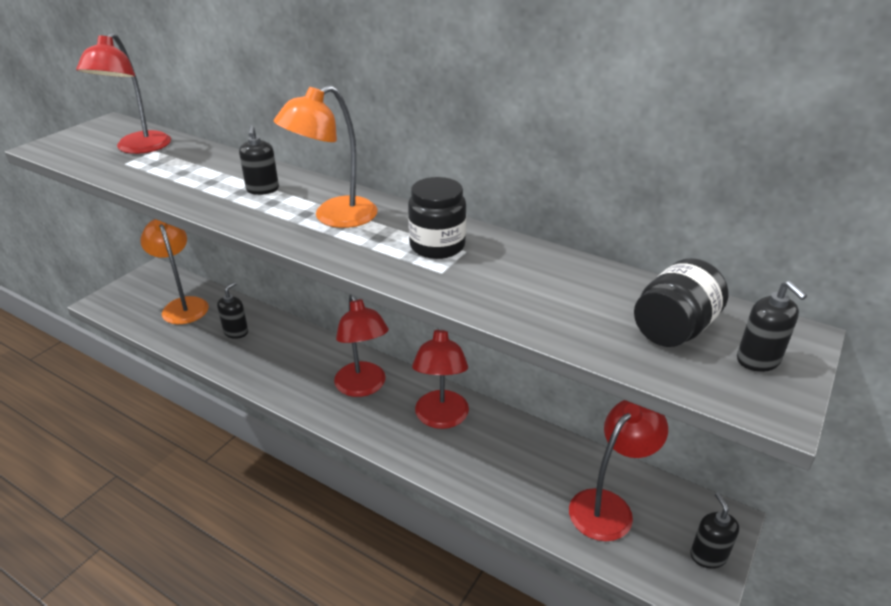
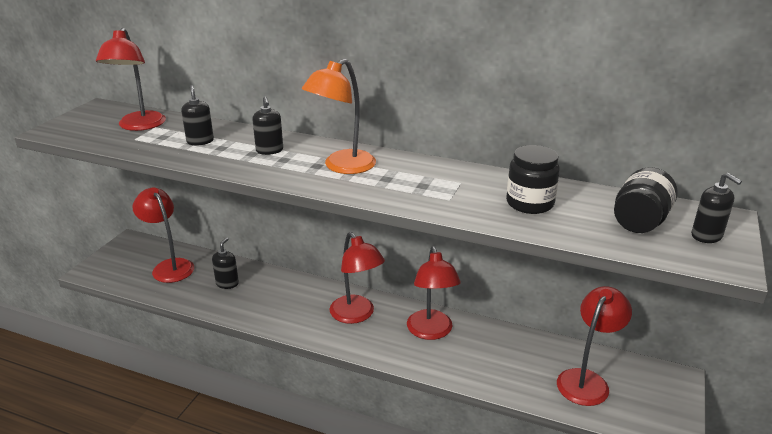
camera: 10 degrees left, 5 degrees down
(183, 305) = (169, 266): orange lamp -> red lamp
(437, 246) = (436, 181): black jar -> black jar (530, 203)
(708, 556) = (672, 405): black soap dispenser -> black soap dispenser (200, 141)

